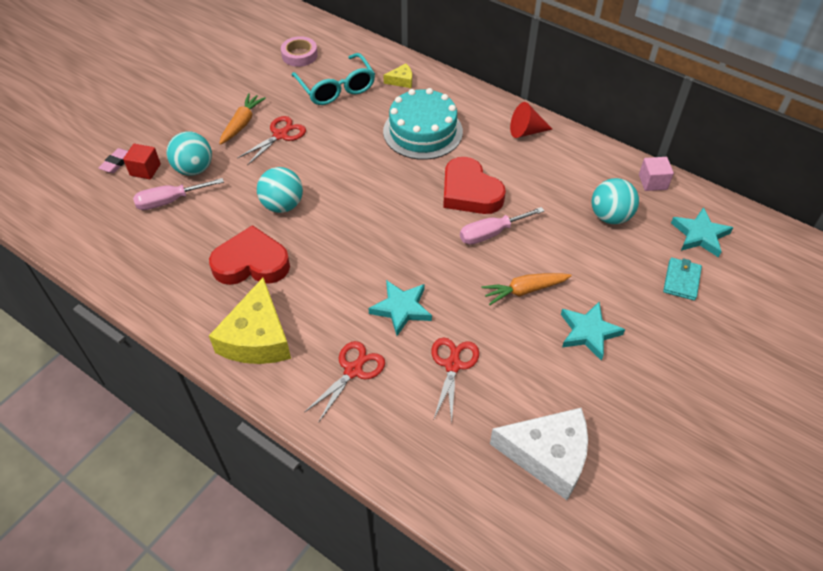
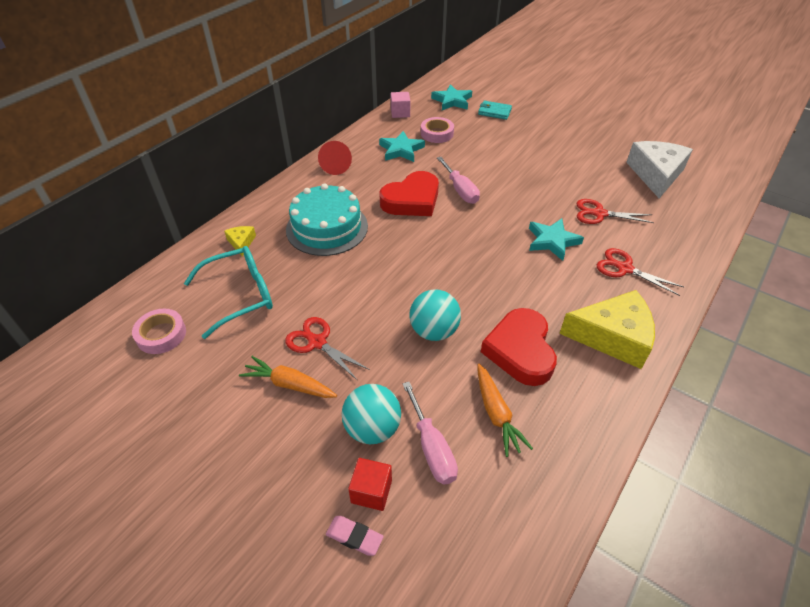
camera: 90 degrees left, 5 degrees down
(524, 290) = (518, 176): orange carrot -> orange carrot (496, 414)
(588, 332) = (549, 151): turquoise star -> turquoise star (401, 150)
(610, 216) = (437, 133): turquoise ball -> pink tape

